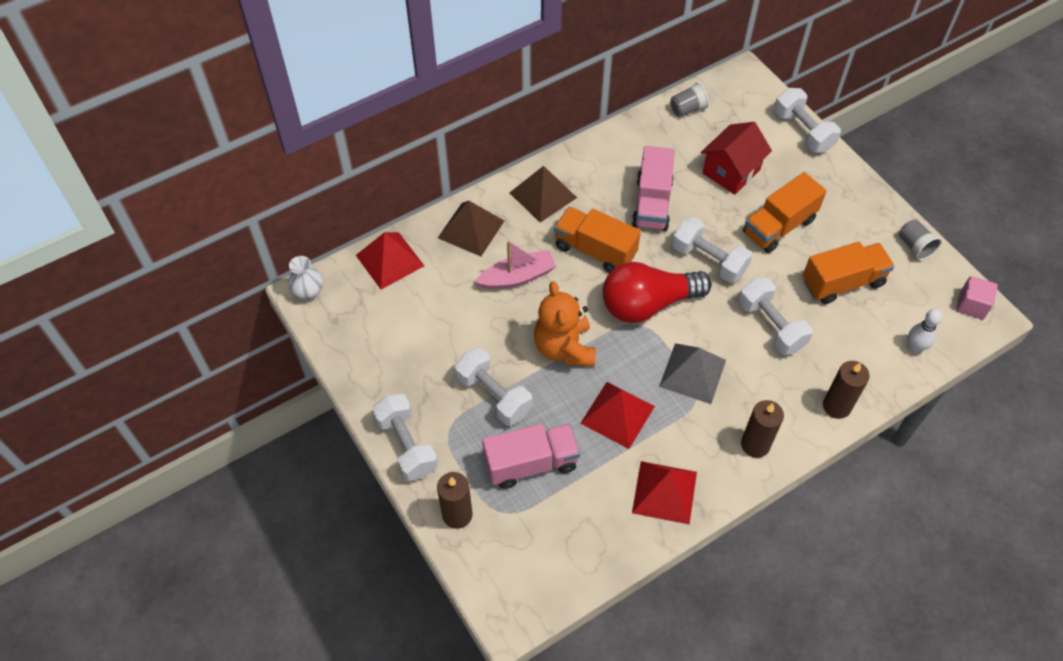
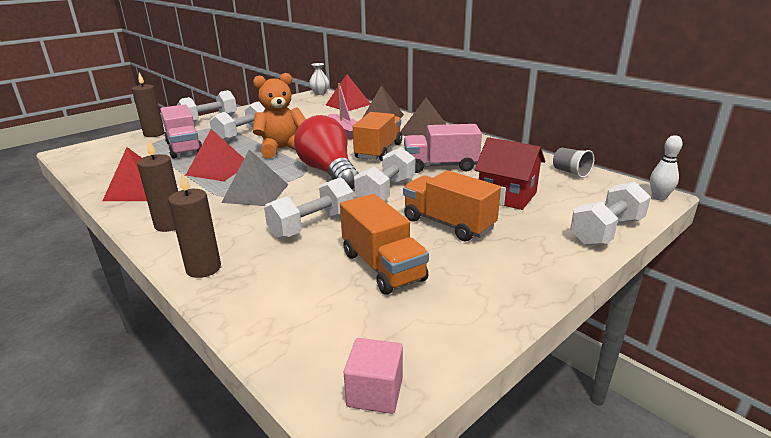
camera: 80 degrees right, 30 degrees down
(915, 246) = (470, 326): grey cup -> none
(915, 347) = (287, 329): white bowling pin -> white bowling pin (659, 197)

